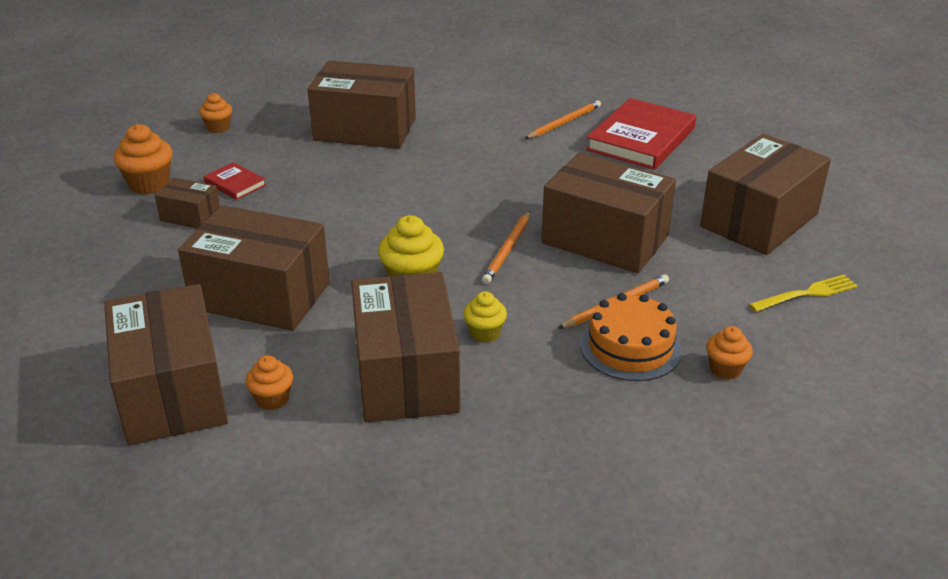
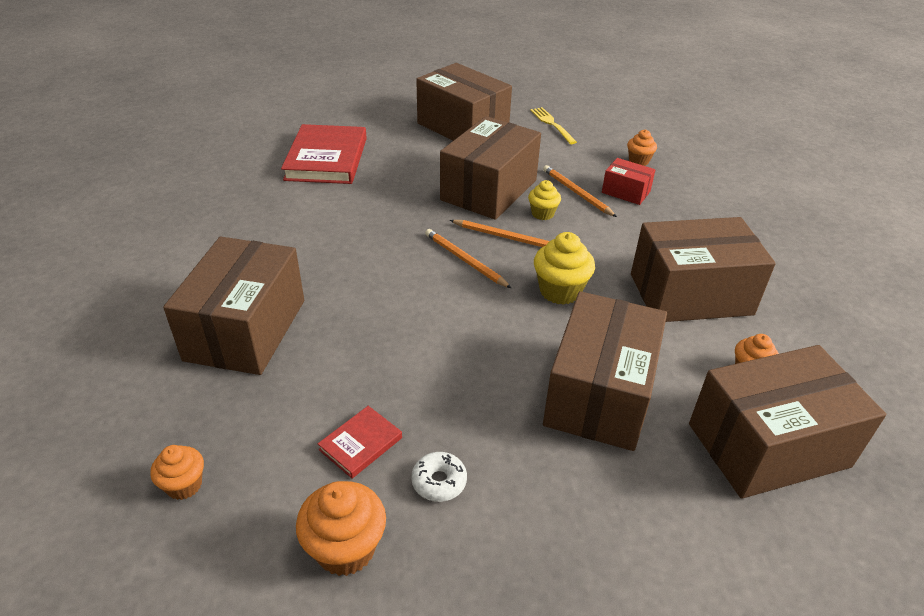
camera: 90 degrees left, 5 degrees up
(190, 216) = (439, 481): brown box -> white donut
(485, 333) = (626, 253): yellow cupcake -> yellow cupcake (542, 214)
(564, 122) = (280, 194): orange pencil -> orange pencil (465, 260)
(630, 347) = (626, 192): orange cake -> red box
(641, 139) = (327, 159): red book -> red book turned 60 degrees clockwise

